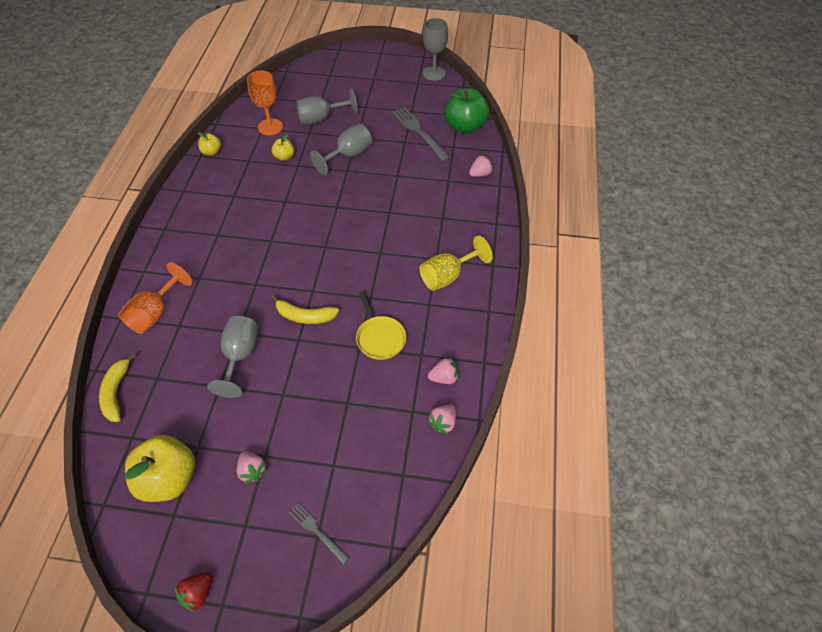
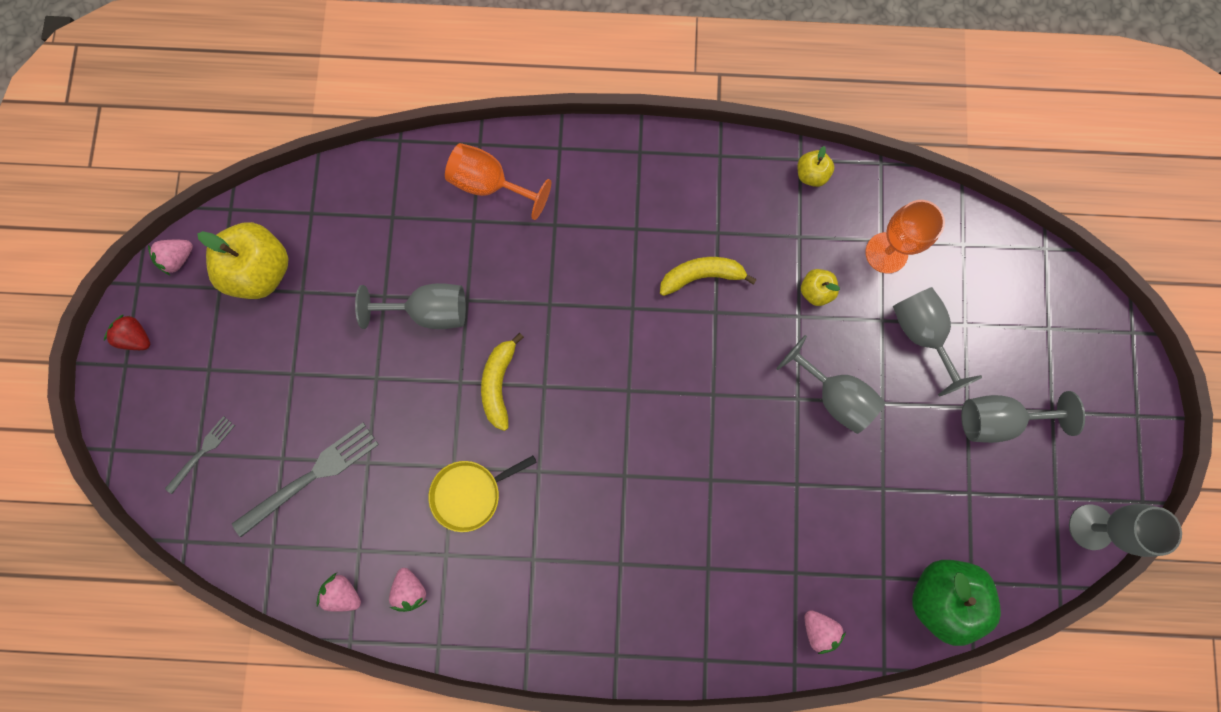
camera: 85 degrees right, 25 degrees up
(116, 392) = (369, 176): yellow banana -> yellow banana (701, 276)
(252, 471) = (273, 363): pink strawberry -> pink strawberry (178, 259)
(374, 97) = (997, 420): none -> grey goblet
(419, 132) = (913, 512): grey fork -> grey fork (311, 476)
(447, 276) = (587, 584): yellow goblet -> none

